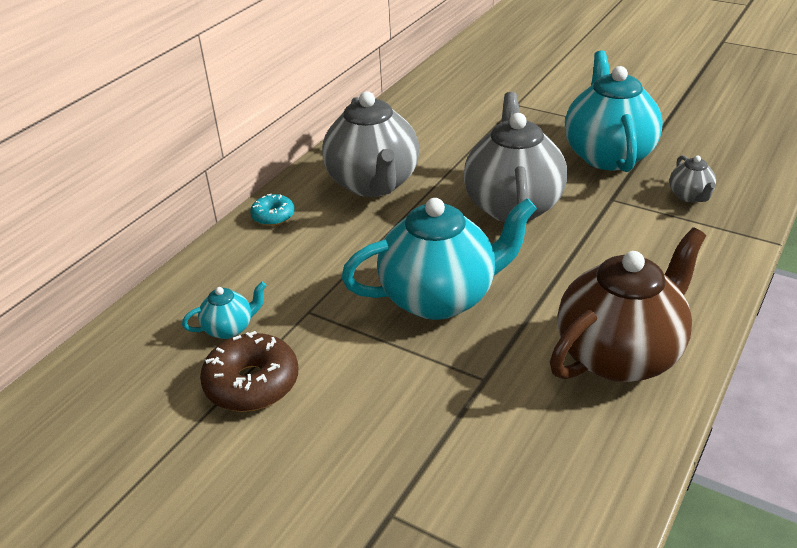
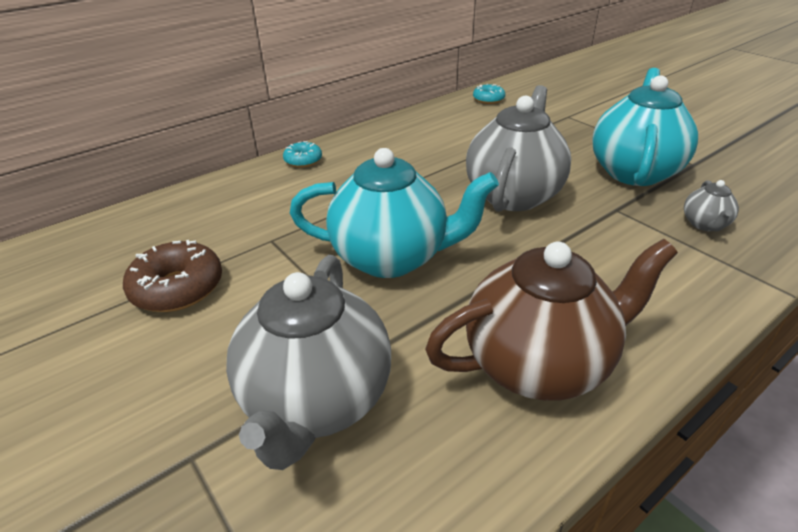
camera: 20 degrees right, 0 degrees up
(229, 328) = (199, 237): turquoise teapot -> none
(373, 184) = (401, 153): grey teapot -> grey teapot (316, 400)
(423, 99) = (488, 99): none -> turquoise donut

